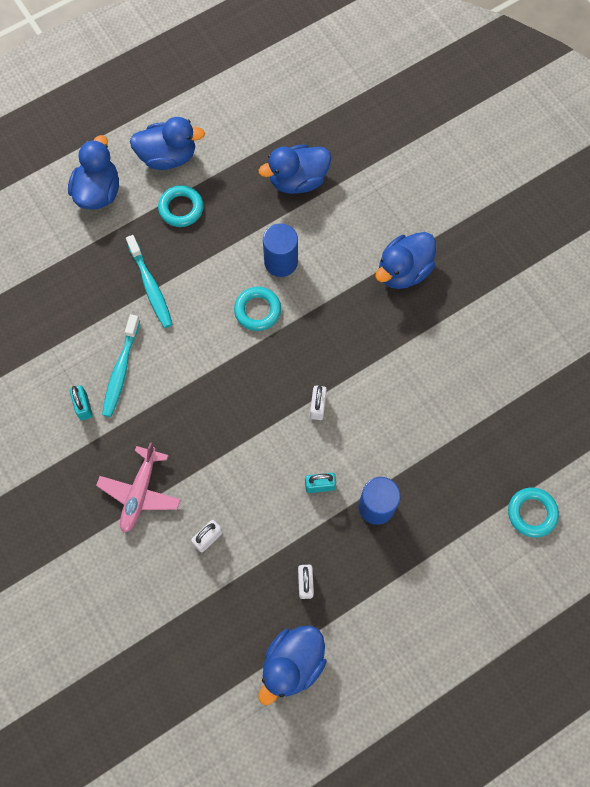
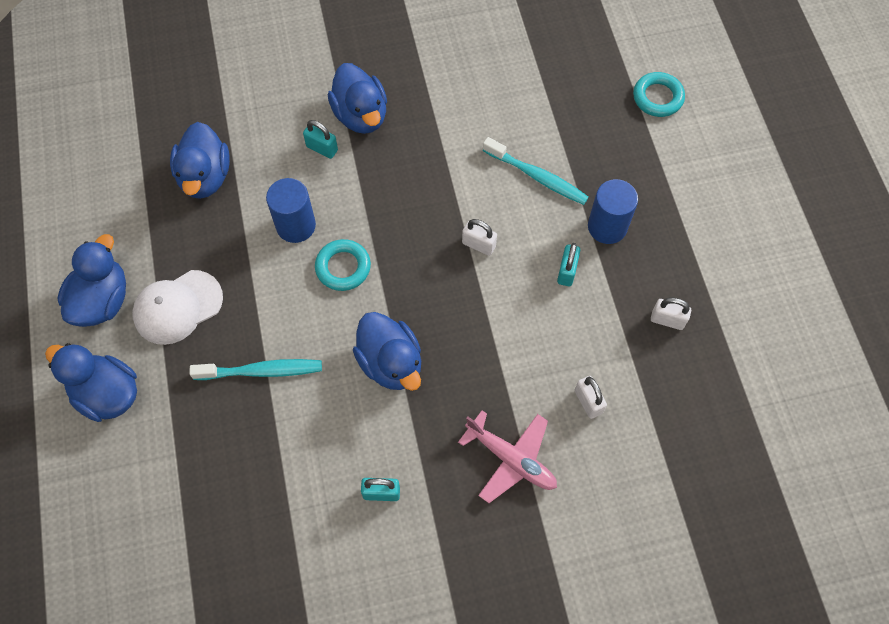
camera: 70 degrees left, 5 degrees down
(121, 370) = (353, 436): turquoise toothbrush -> turquoise toothbrush (537, 177)
(181, 208) = (178, 307): turquoise ring -> white cap
(292, 664) = (748, 360): blue duck -> blue duck (391, 363)
(359, 254) = (322, 148): none -> turquoise padlock

